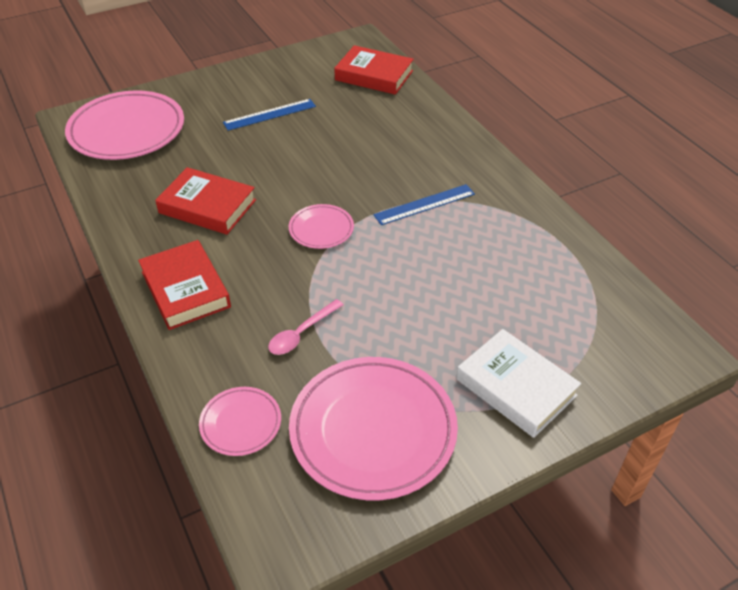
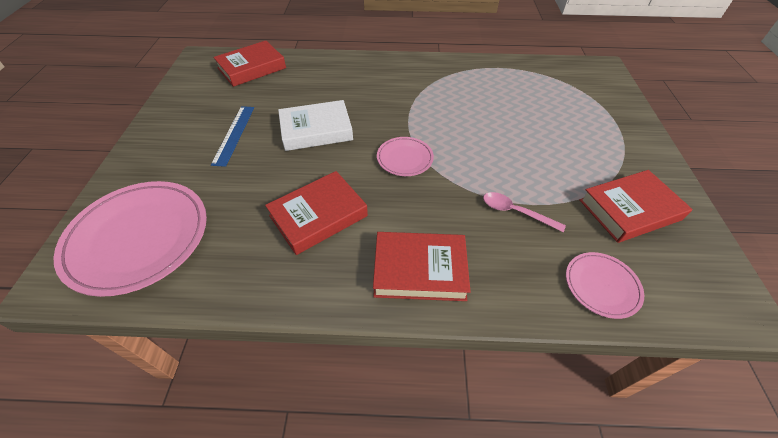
camera: 60 degrees left, 5 degrees up
(301, 333) = (515, 212): pink spoon -> pink spoon turned 135 degrees clockwise
(373, 430) = (629, 210): pink plate -> red book
(424, 204) = (418, 101): blue ruler -> none
(516, 387) = (609, 132): white book -> white book (316, 130)

